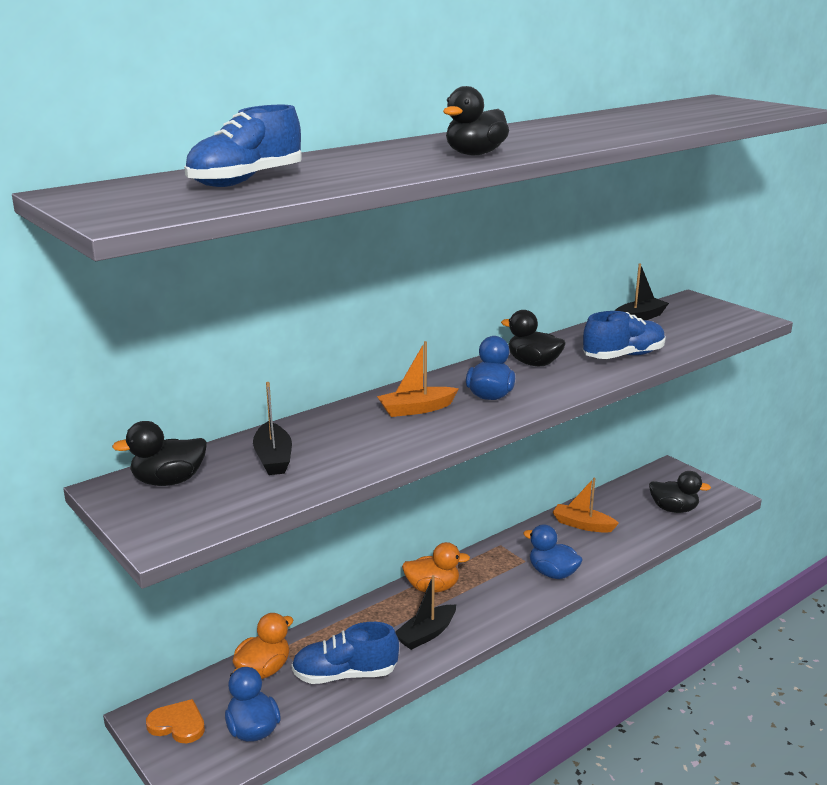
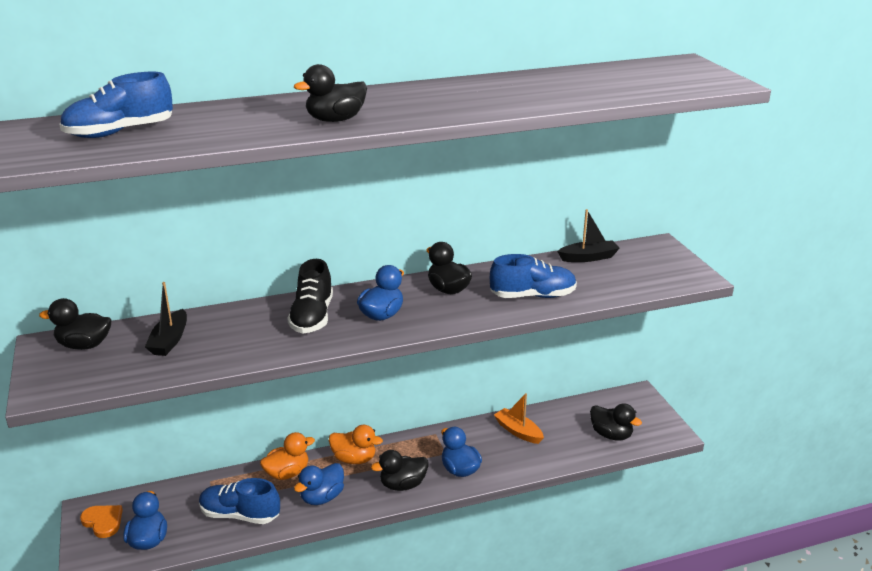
camera: 20 degrees right, 5 degrees up
(264, 670) = (186, 495): orange duck -> orange duck (287, 473)
(416, 409) = (312, 317): orange boat -> black shoe
(426, 634) = (322, 497): black boat -> blue duck
(504, 601) = (402, 485): none -> black duck

